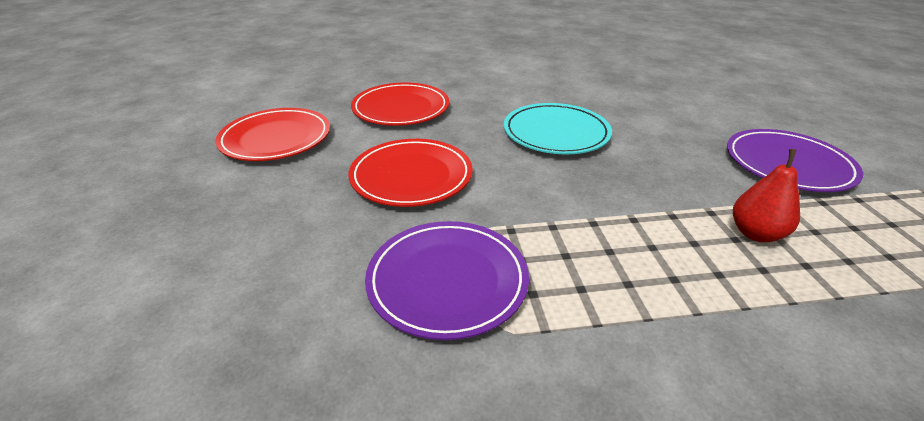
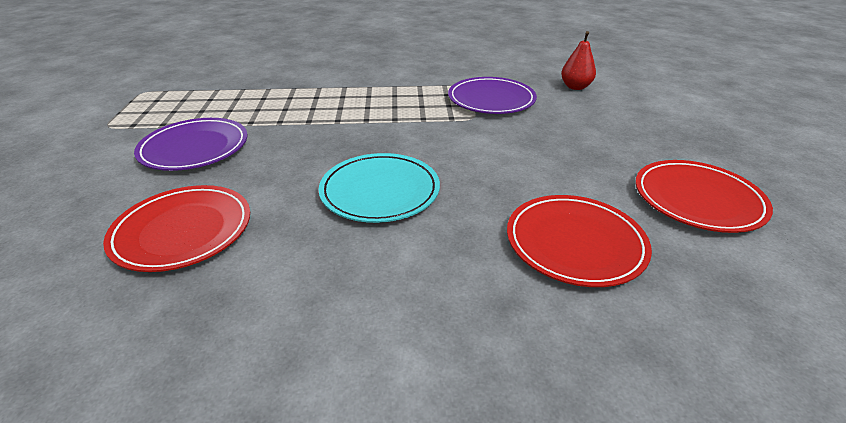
camera: 175 degrees left, 0 degrees up
(411, 176) = (529, 153): red plate -> red plate (183, 231)
(755, 233) = (296, 110): red pear -> red pear (575, 87)

